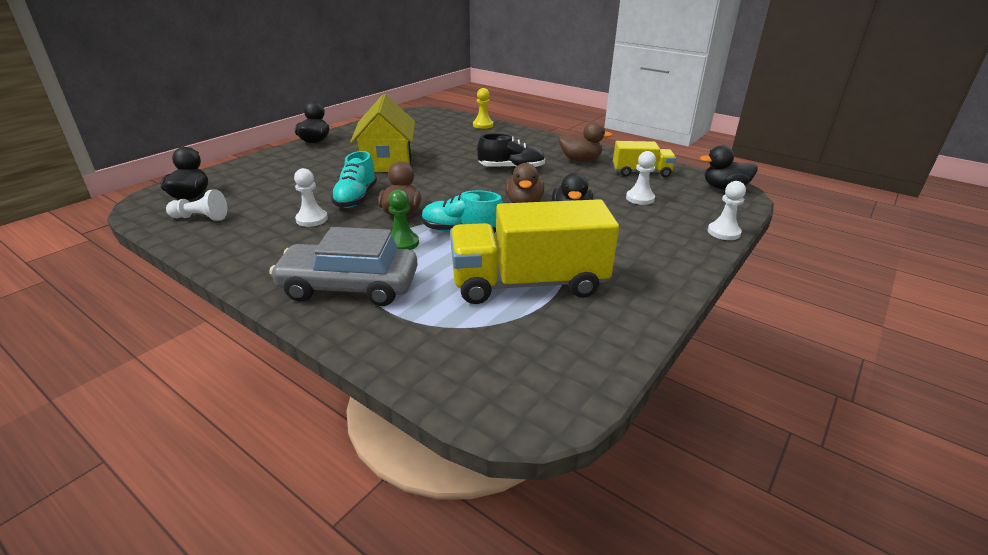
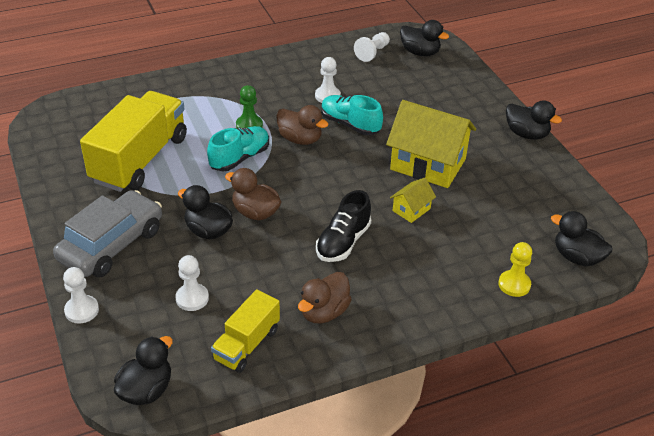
camera: 120 degrees right, 10 degrees up
(349, 287) = (214, 91): grey car -> grey car (111, 244)
(439, 116) = (577, 257): none -> black duck
(448, 157) = (411, 210): none -> yellow house

